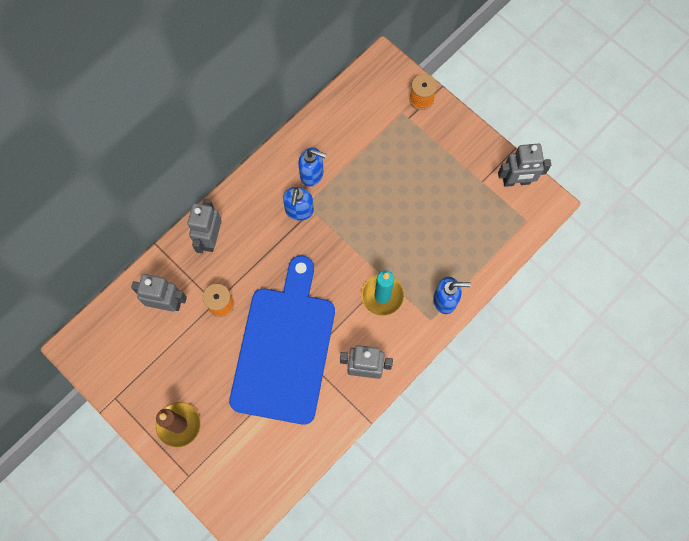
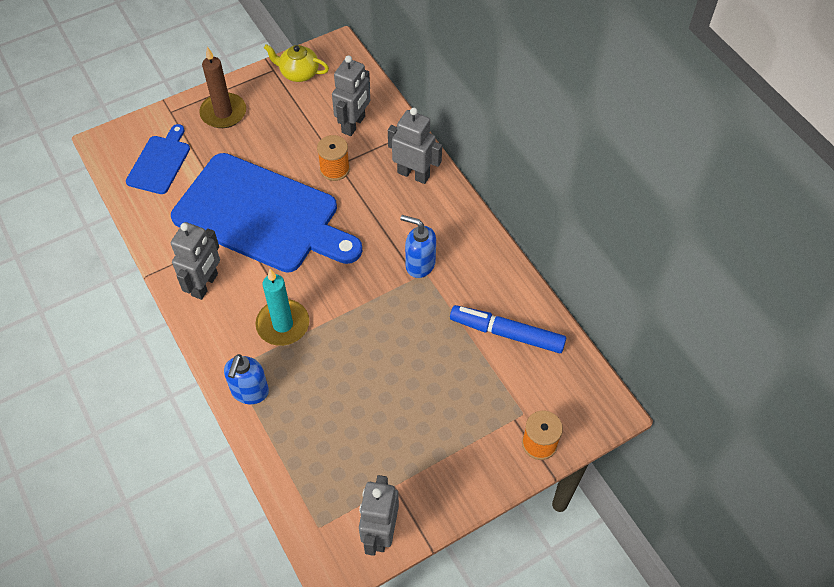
camera: 105 degrees right, 15 degrees down
(114, 372) = (298, 73): none -> yellow teapot
(250, 460) = (160, 162): none -> blue cutting board
(312, 174) = (463, 288): blue soap dispenser -> none
(342, 136) = (507, 333): none -> blue marker

